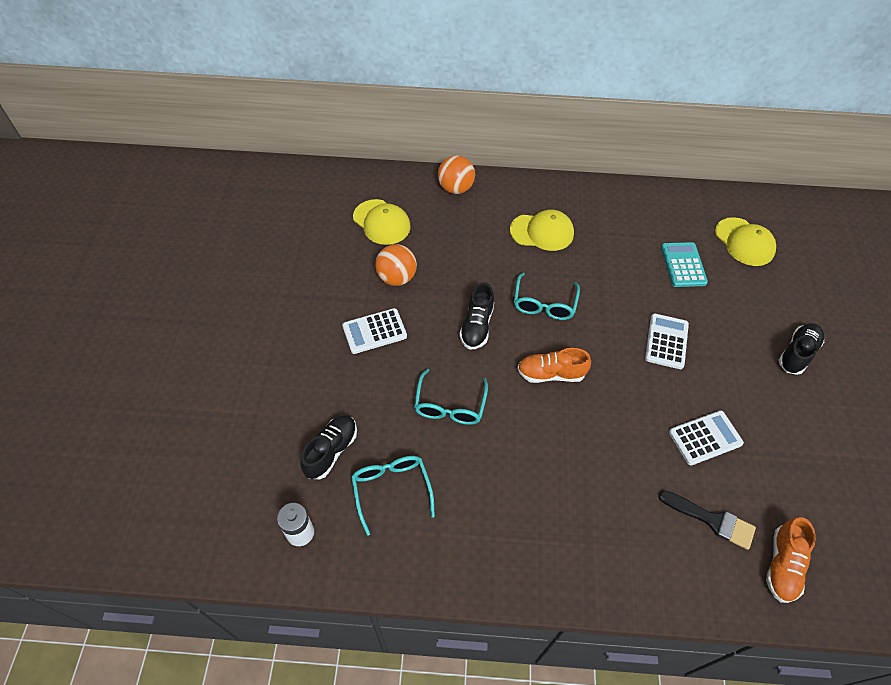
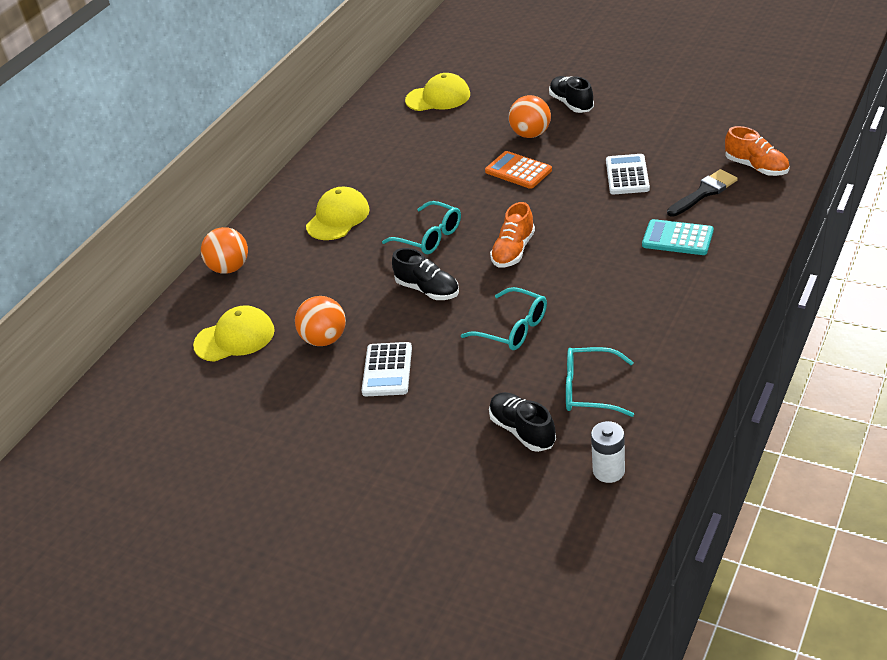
camera: 60 degrees left, 15 degrees down
(666, 341) = (518, 171): white calculator -> orange calculator
(683, 265) = (440, 139): turquoise calculator -> turquoise calculator (677, 238)
(728, 334) = (531, 134): none -> orange ball

